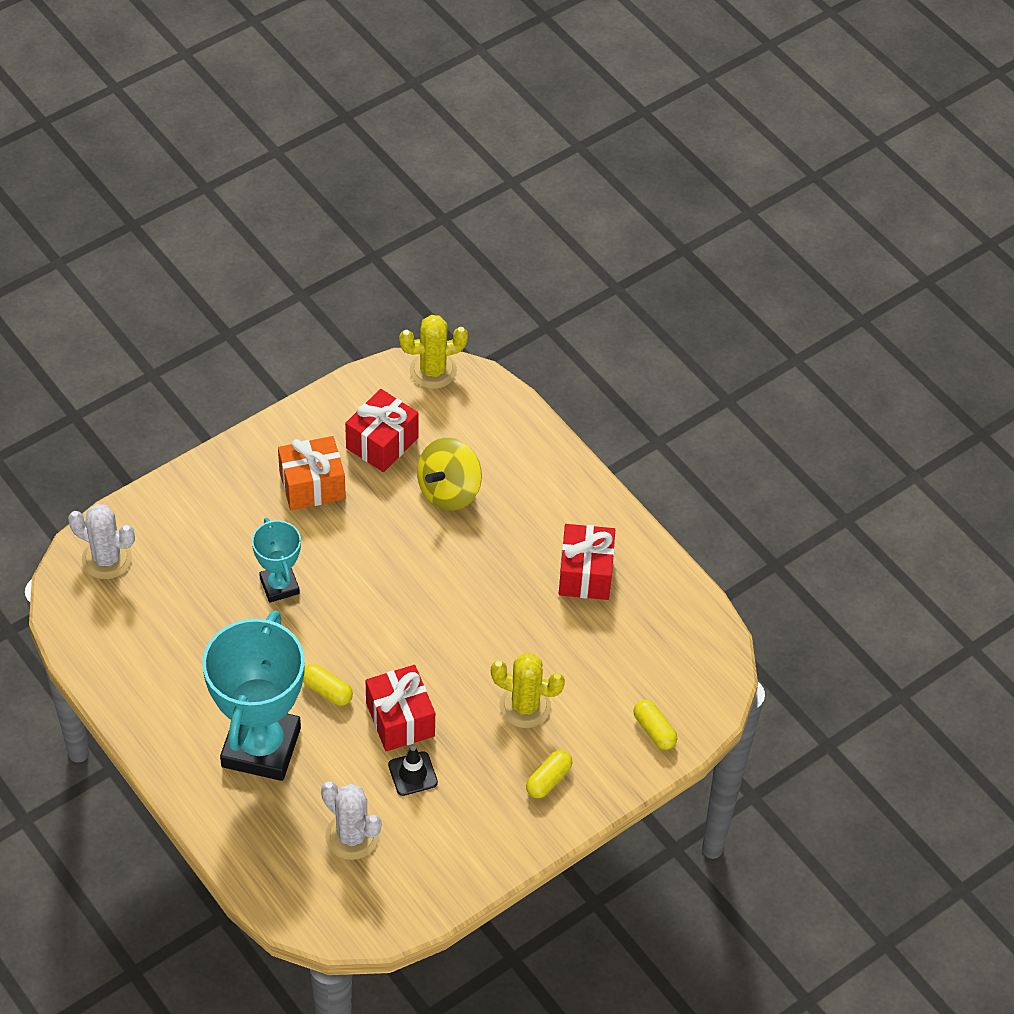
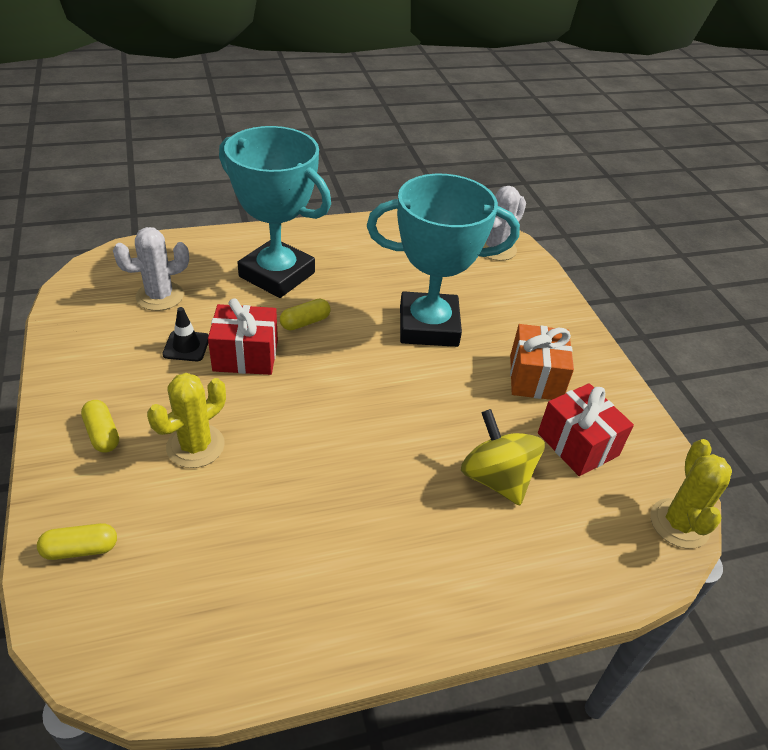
camera: 110 degrees right, 10 degrees down
(279, 586) = (428, 326): turquoise trophy -> turquoise trophy, size x1.93
(585, 574) = (327, 566): red gift -> none

